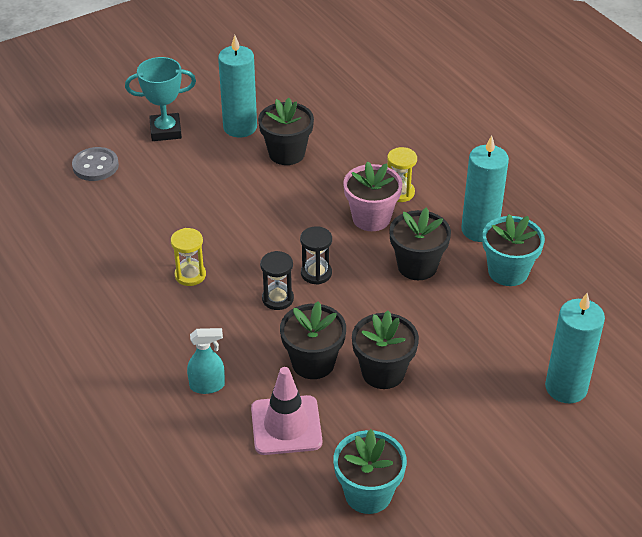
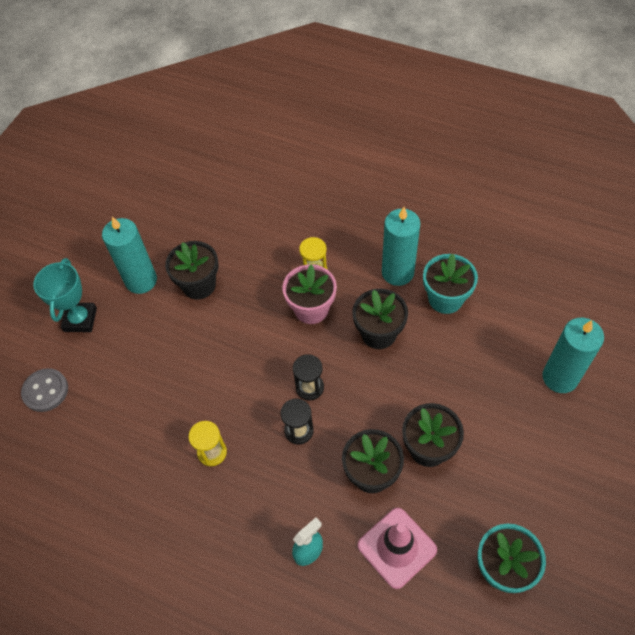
camera: 30 degrees left, 15 degrees up
(165, 131) = (80, 319): turquoise trophy -> turquoise trophy turned 45 degrees counterclockwise

